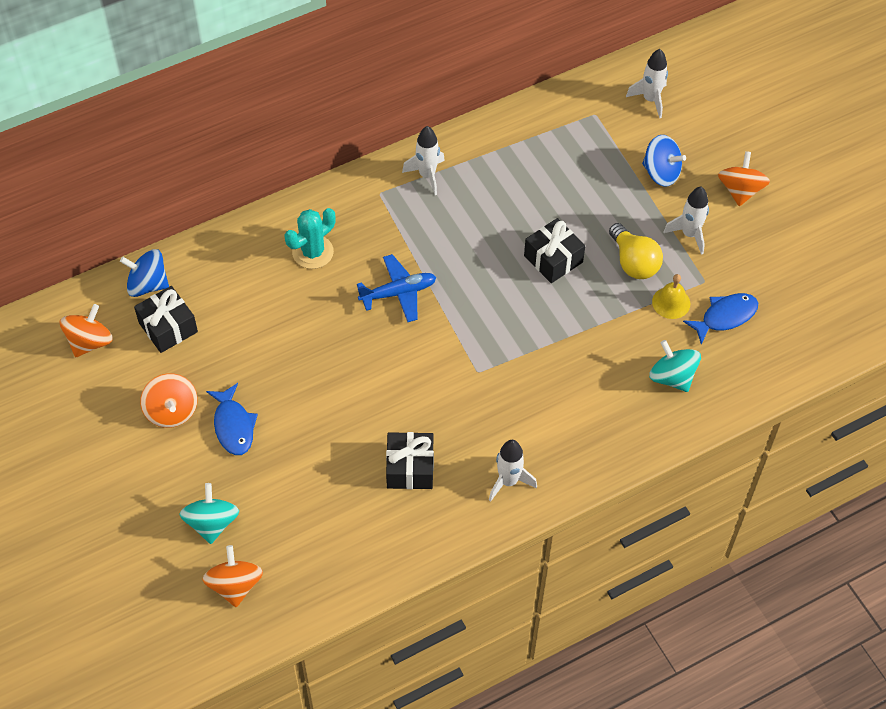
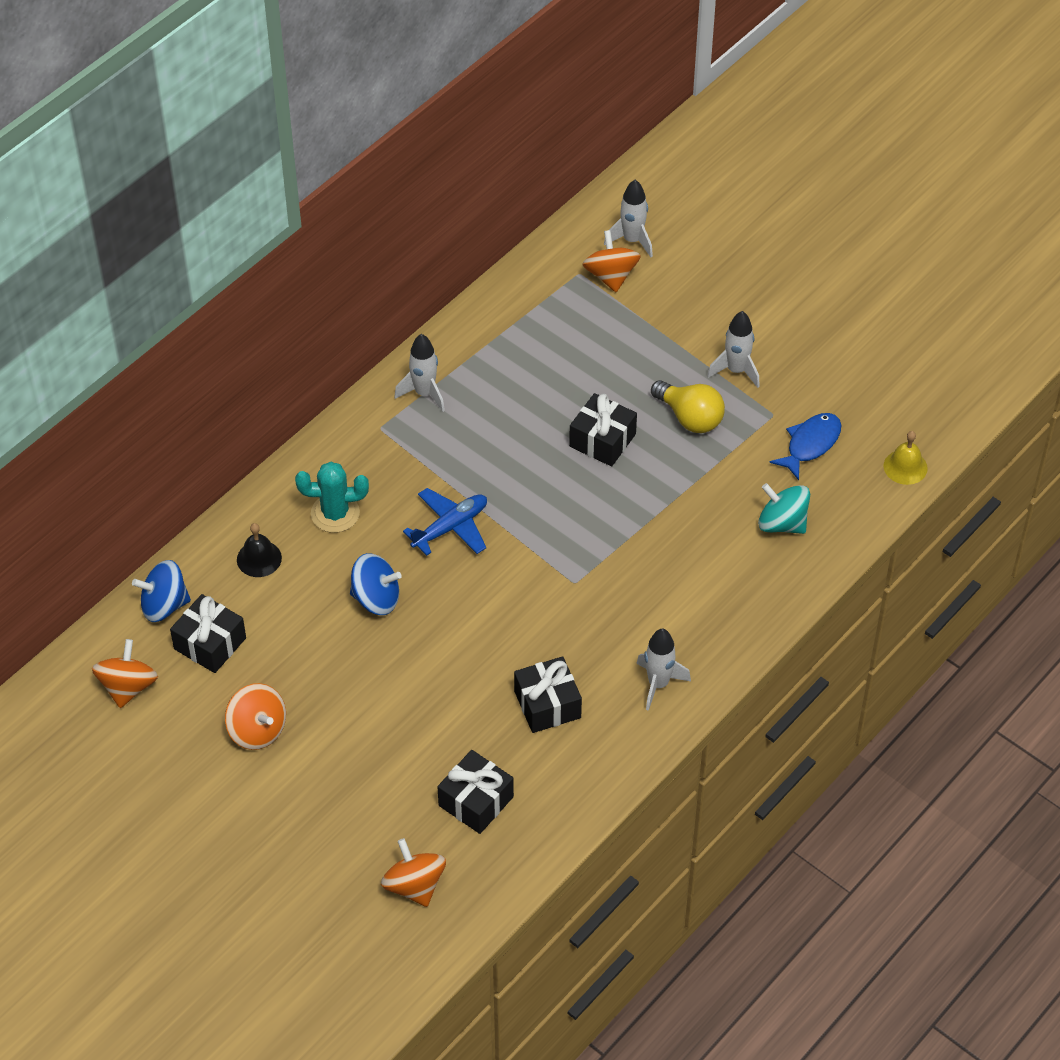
camera: 20 degrees left, 5 degrees down
(212, 523) = (358, 831): turquoise spinning top -> none
(233, 426) = (334, 723): blue fish -> none
(237, 270) = (259, 558): none -> black bell
(313, 252) = (335, 513): turquoise cactus -> turquoise cactus turned 60 degrees clockwise
(316, 530) = (476, 801): none -> black gift
(661, 173) = (677, 315): blue spinning top -> blue spinning top (376, 598)
(671, 302) = (747, 447): yellow bell -> yellow bell (905, 467)
(740, 190) = (769, 308): orange spinning top -> orange spinning top (610, 276)

